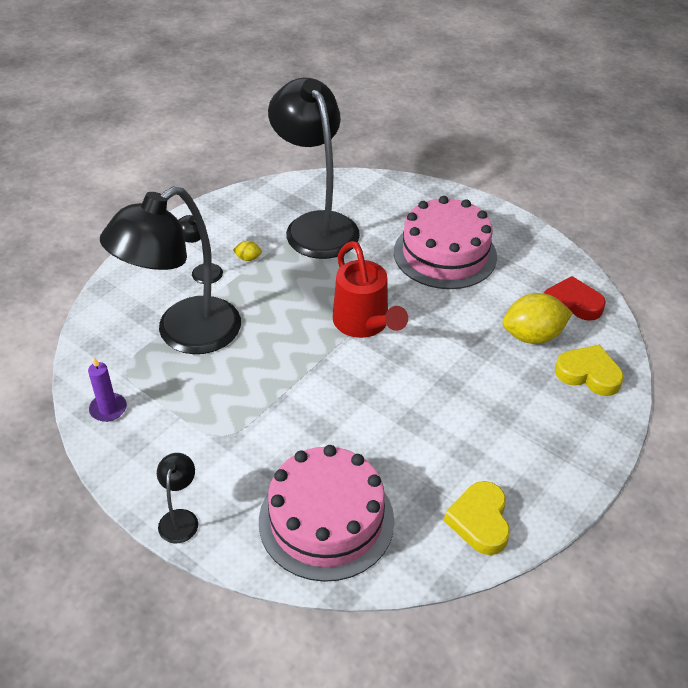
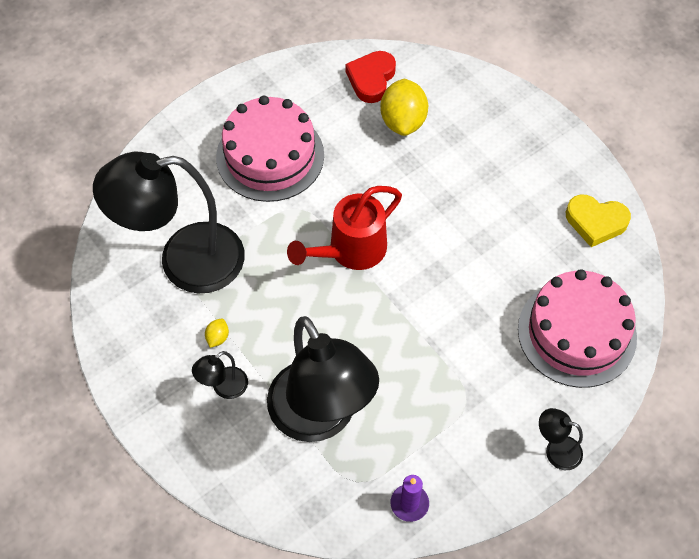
camera: 75 degrees left, 15 degrees up
(364, 324) = (350, 250): red watering can -> red watering can turned 150 degrees clockwise
(588, 374) = (458, 97): yellow heart -> none

